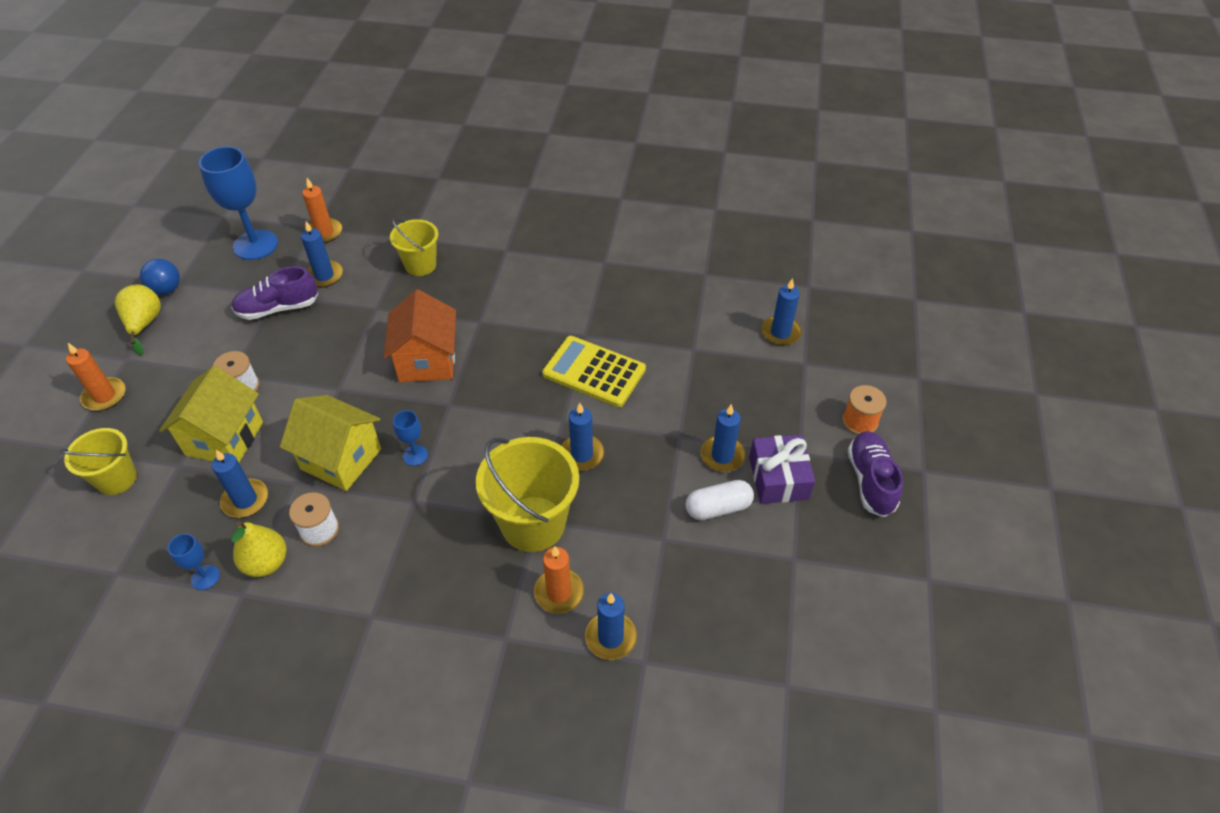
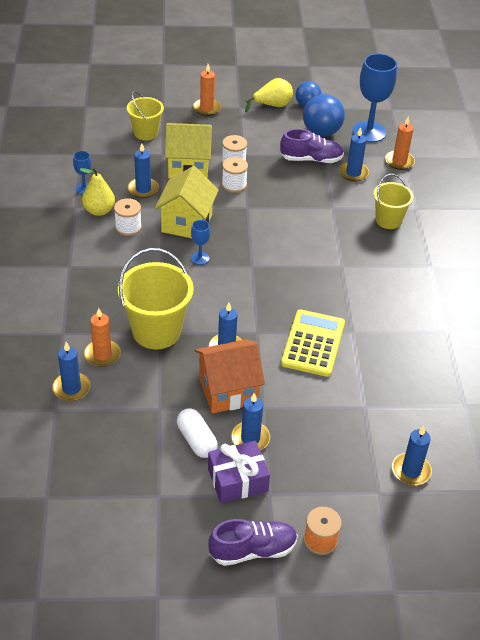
camera: 75 degrees right, 5 degrees down
(230, 287) = (321, 132): none -> blue ball
(278, 308) = (311, 159): purple shoe -> purple shoe turned 120 degrees clockwise
(288, 394) = (234, 185): none -> white spool
(427, 361) = (289, 245): orange house -> orange house (228, 390)

